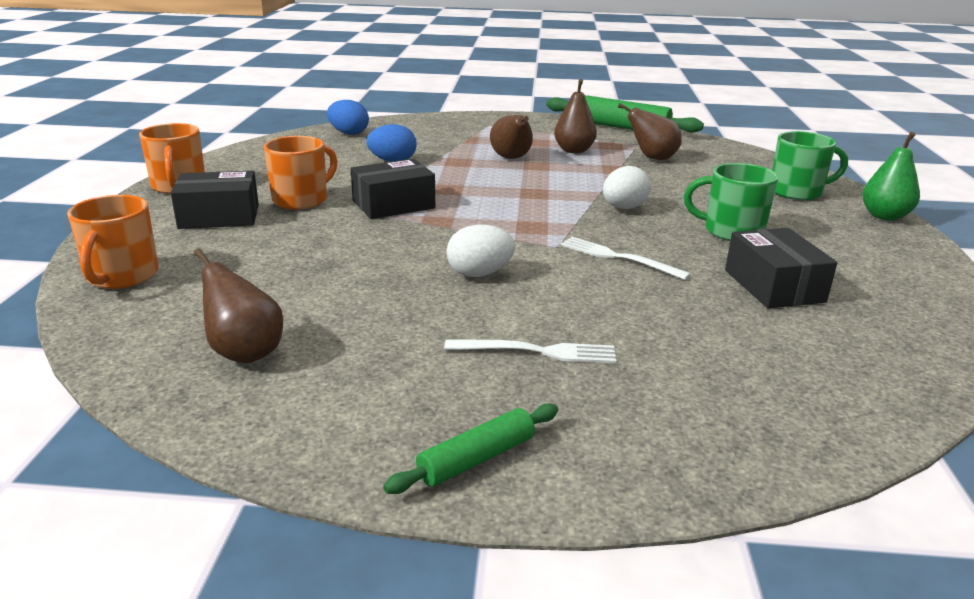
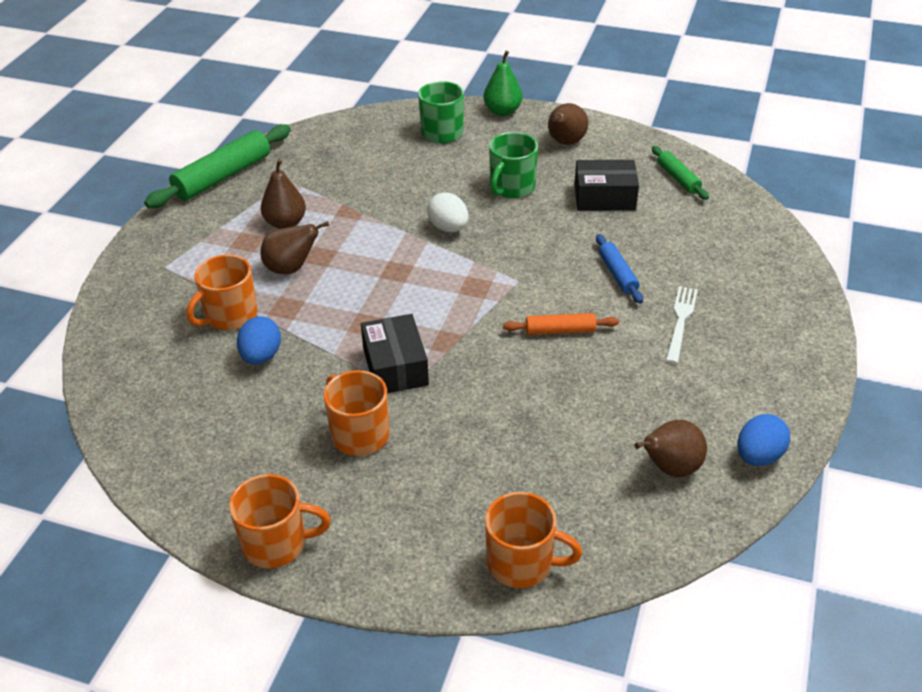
camera: 75 degrees left, 15 degrees up
(219, 216) = (387, 499): black box -> none
(348, 133) = (133, 387): blue egg -> blue egg (758, 456)
(439, 148) = (230, 315): none -> orange mug
(477, 459) = (793, 365): green rolling pin -> green rolling pin (678, 178)
(479, 274) = (560, 331): white egg -> orange rolling pin
(611, 302) = (618, 274): none -> blue rolling pin
(618, 257) = (546, 254): white fork -> none
(652, 158) = (329, 181): brown pear -> brown pear (565, 142)

